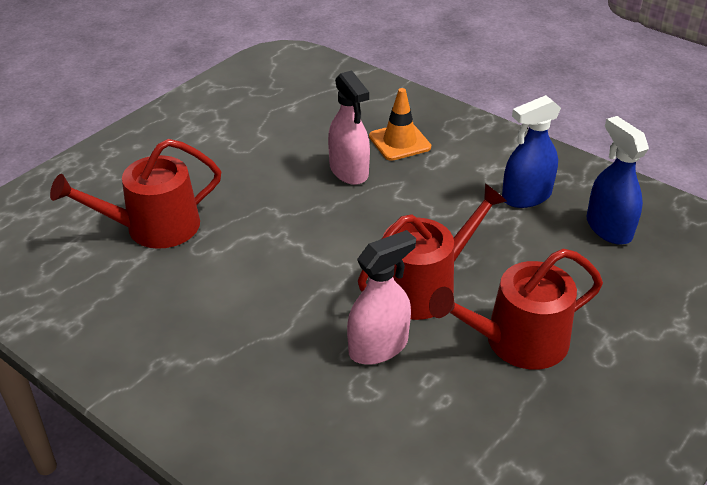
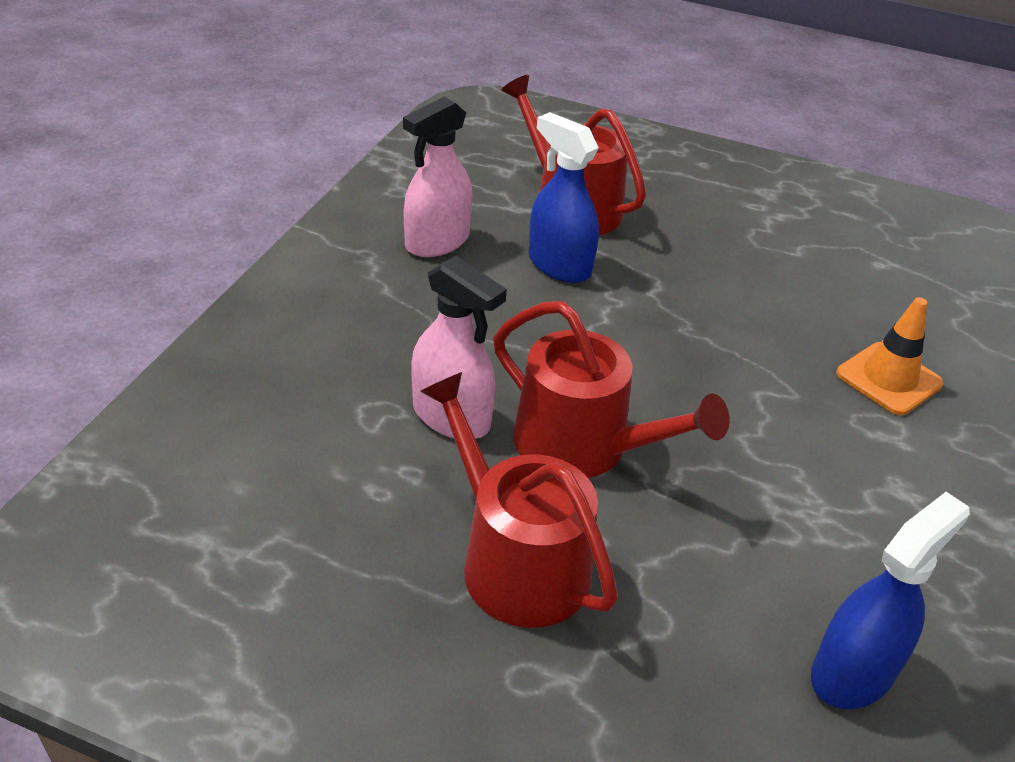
camera: 70 degrees right, 0 degrees up
(349, 171) = (781, 338): pink spray bottle -> pink spray bottle (437, 242)
(526, 196) = (862, 545): blue spray bottle -> blue spray bottle (559, 265)

